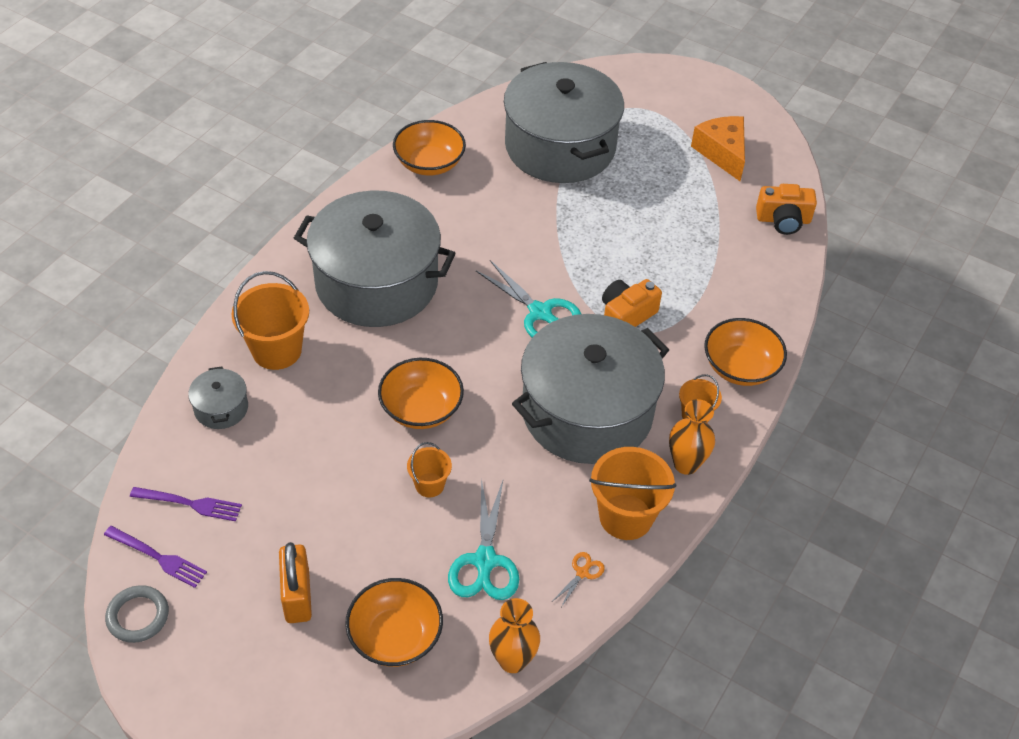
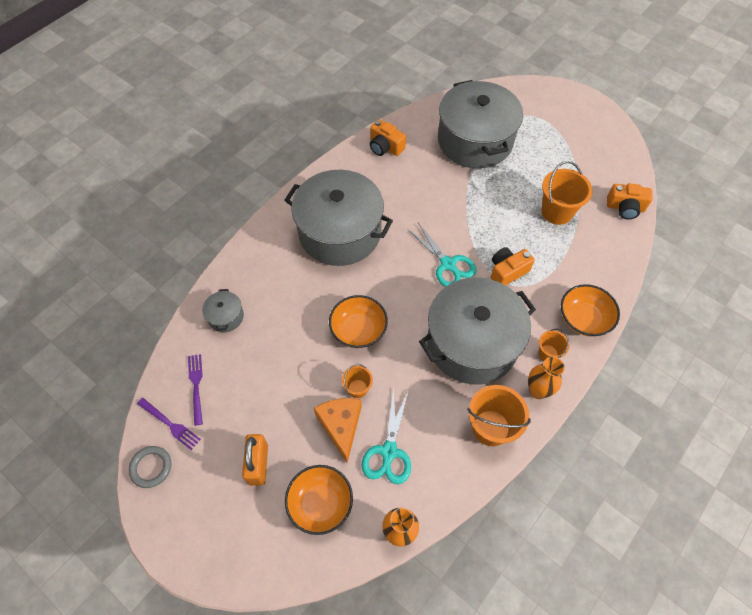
camera: 10 degrees right, 10 degrees up
(190, 503) = (196, 386): purple fork -> purple fork turned 120 degrees counterclockwise
(276, 350) = (267, 277): orange bucket -> orange bucket (557, 212)
(429, 163) = (385, 147): orange bowl -> orange camera
(582, 572) = (456, 468): orange scissors -> none
(722, 153) = (587, 153): orange cheese -> orange cheese (341, 426)

